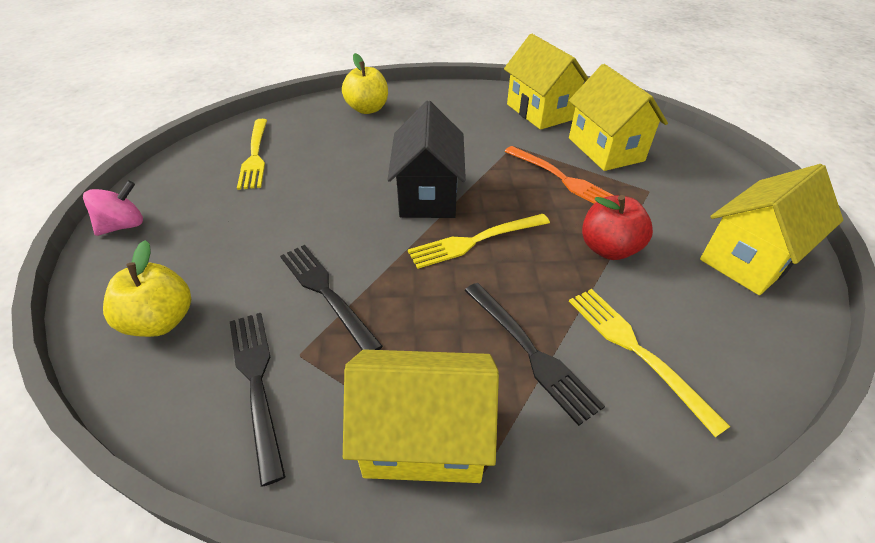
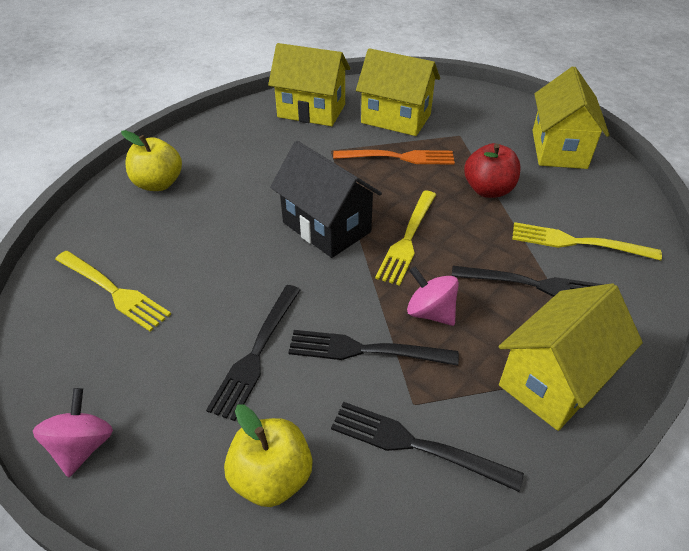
camera: 45 degrees left, 0 degrees up
(265, 243) = (256, 353): none -> black fork
(409, 304) = (430, 312): none -> pink spinning top

